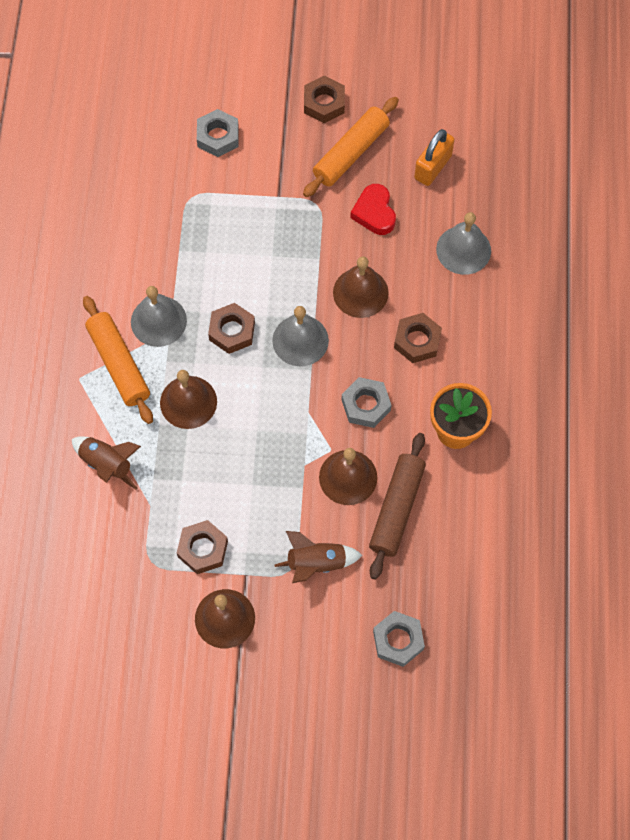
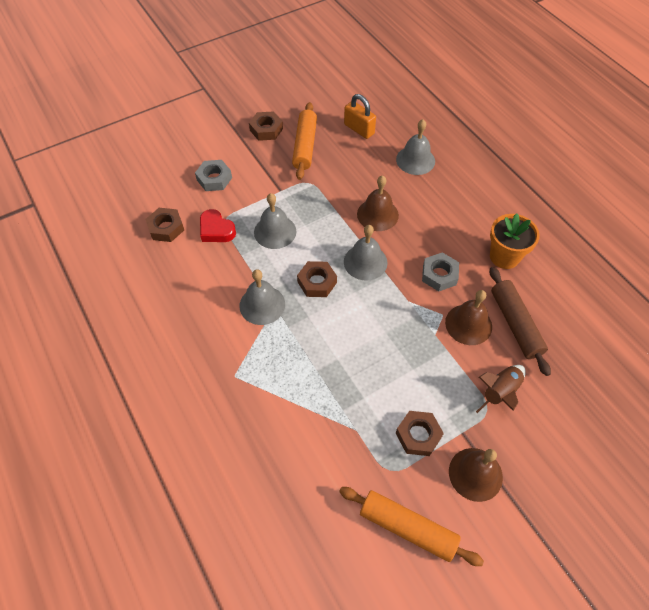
camera: 35 degrees left, 10 degrees down
(107, 464) = (302, 422): brown rocket -> none
(119, 364) = (256, 348): orange rolling pin -> orange rolling pin (407, 528)
(188, 402) = (325, 343): brown bell -> none
(234, 244) = (275, 231): none -> grey bell
(374, 213) = (347, 169): red heart -> red heart (216, 230)
(398, 640) = (595, 406): grey nut -> none
(417, 341) = (435, 221): brown nut -> brown nut (166, 228)
(433, 167) = (359, 129): orange padlock -> orange padlock turned 45 degrees counterclockwise

